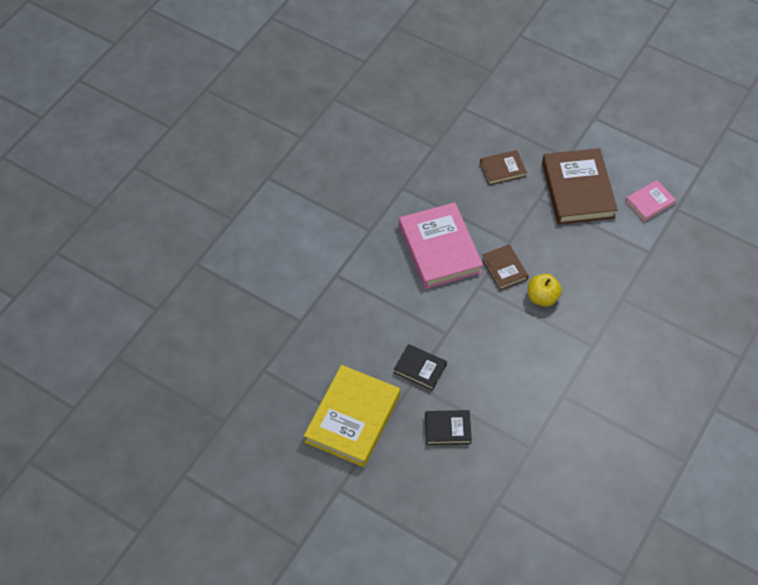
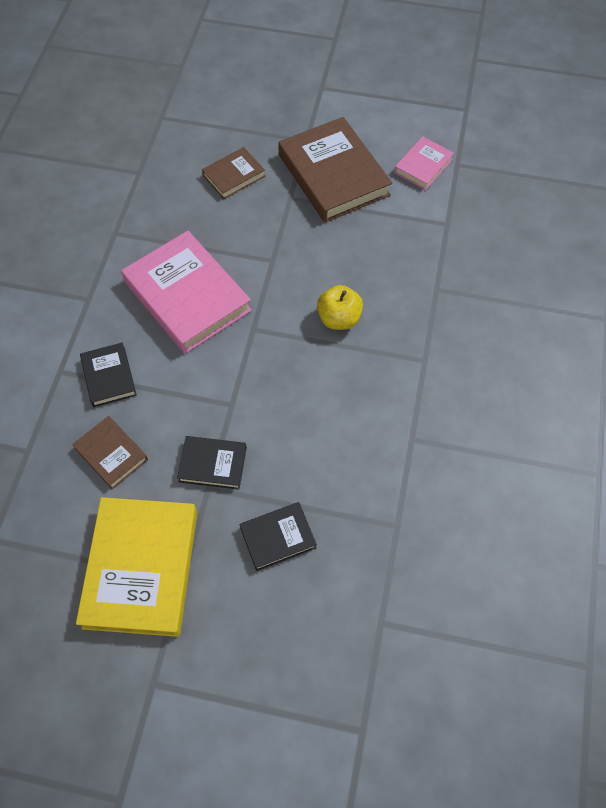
camera: 20 degrees left, 5 degrees up
(368, 289) = (109, 377): none -> black book
(504, 269) = (278, 297): brown book -> brown book (111, 454)

